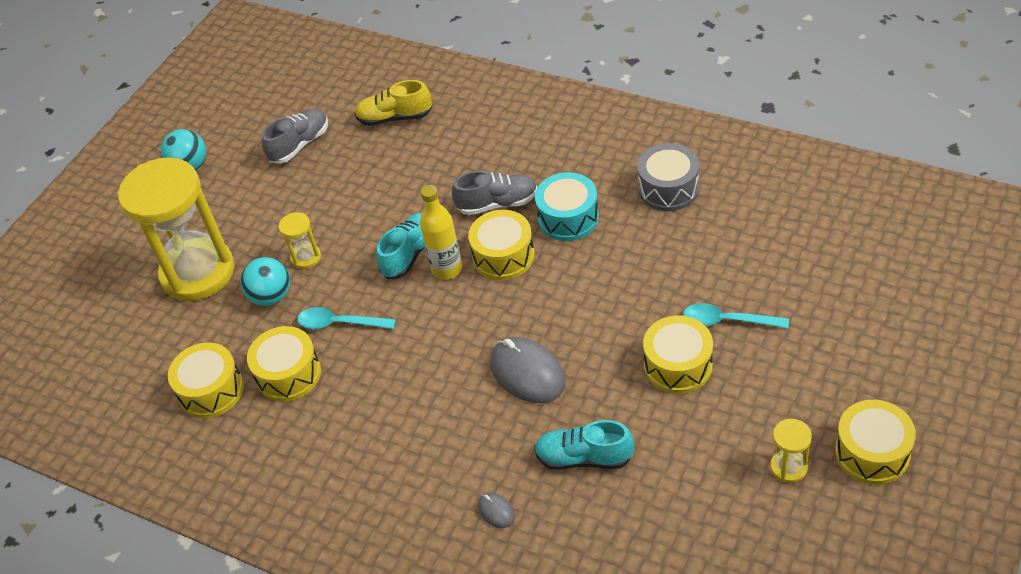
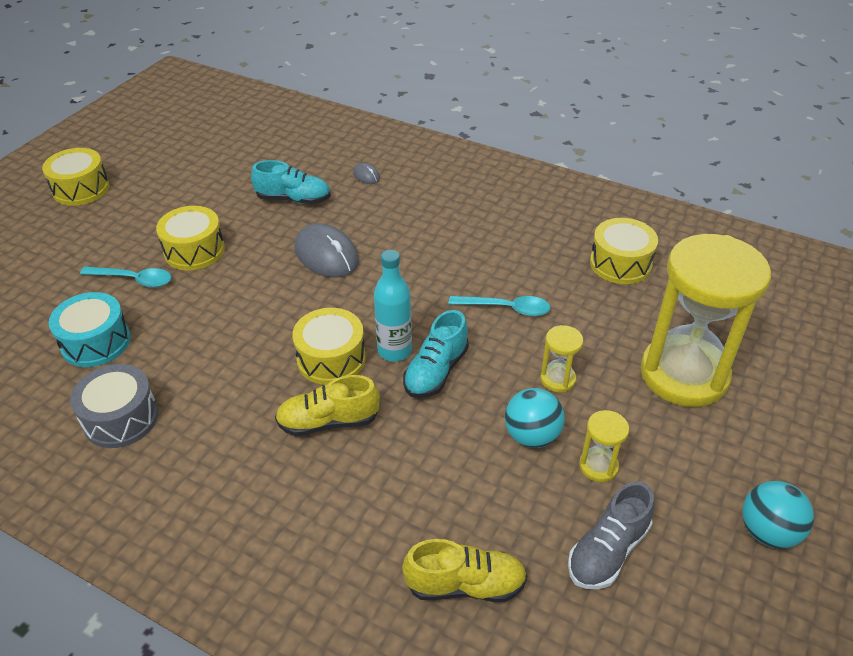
camera: 175 degrees right, 5 degrees down
(271, 296) = (587, 340): turquoise ball -> turquoise ball (532, 436)
(288, 374) = (549, 270): yellow drum -> none
(447, 269) = (394, 351): yellow bottle -> turquoise bottle
(497, 204) = (328, 422): grey shoe -> yellow shoe
(568, 218) = (249, 395): turquoise drum -> turquoise drum (96, 342)
(788, 467) = (145, 185): yellow hourglass -> yellow hourglass (598, 466)

